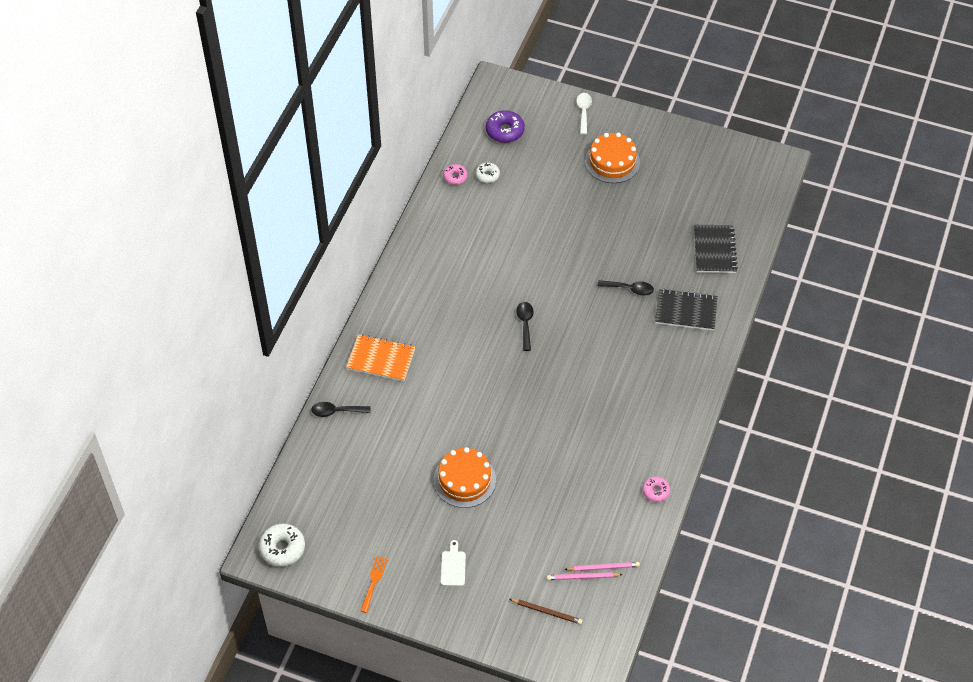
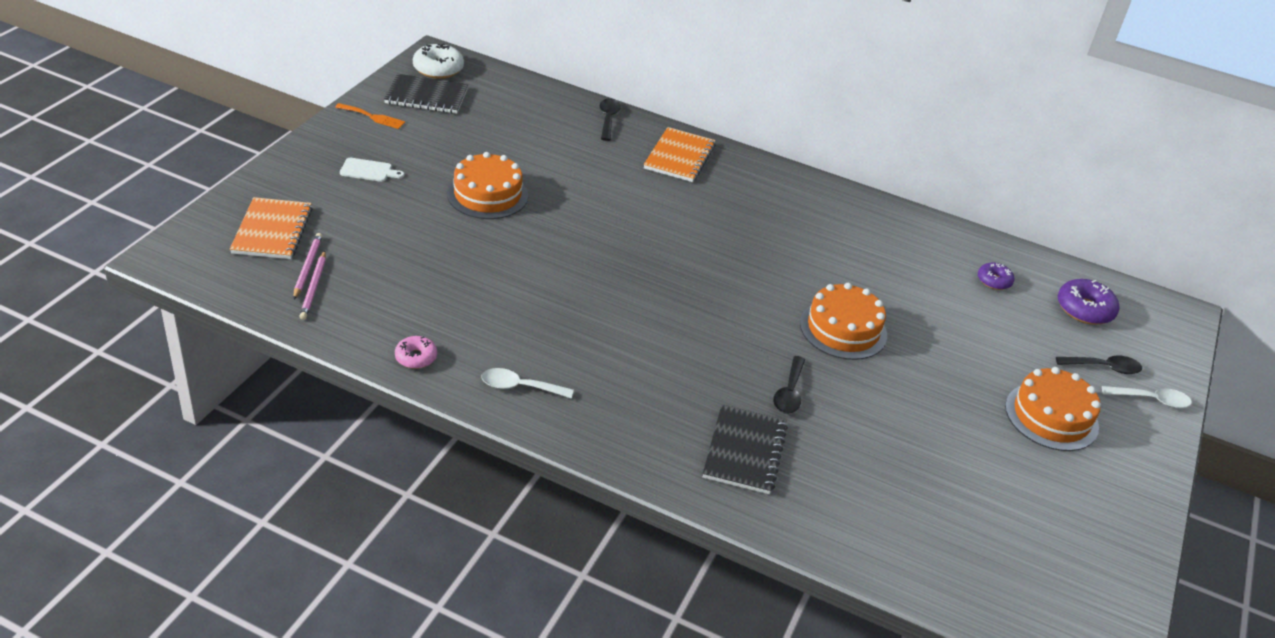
camera: 90 degrees right, 15 degrees down
(455, 177) = (984, 251): pink donut -> none
(487, 175) = (994, 281): white donut -> purple donut
(525, 324) = (727, 278): black spoon -> black spoon (1103, 367)
(547, 612) = (272, 231): brown pencil -> orange notebook
(561, 260) = (843, 329): none -> orange cake
(666, 430) = (520, 387): none -> white spoon
(714, 250) = (876, 513): black notebook -> black notebook (426, 96)

